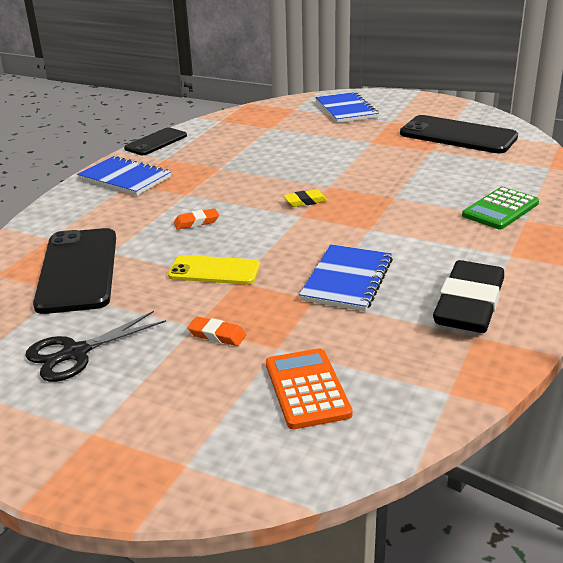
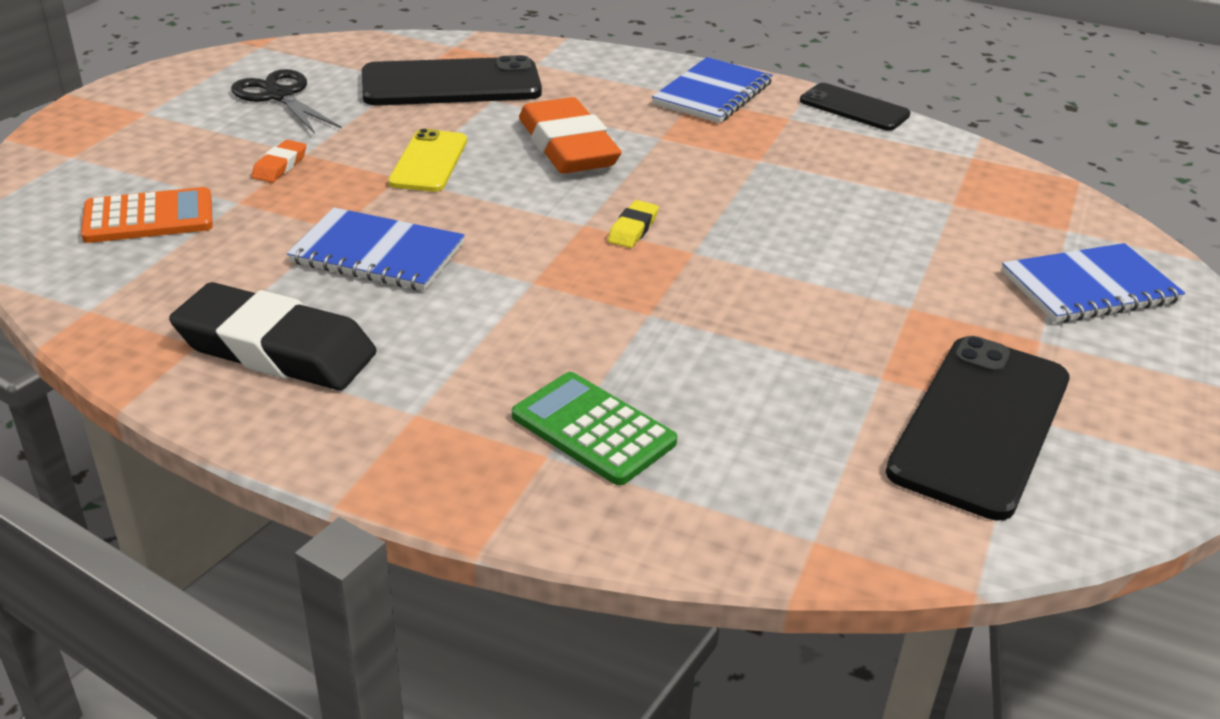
camera: 85 degrees right, 5 degrees up
(196, 222) = (568, 147): orange eraser -> orange eraser, size x2.34
(305, 201) = (633, 229): yellow eraser -> yellow eraser turned 45 degrees clockwise

